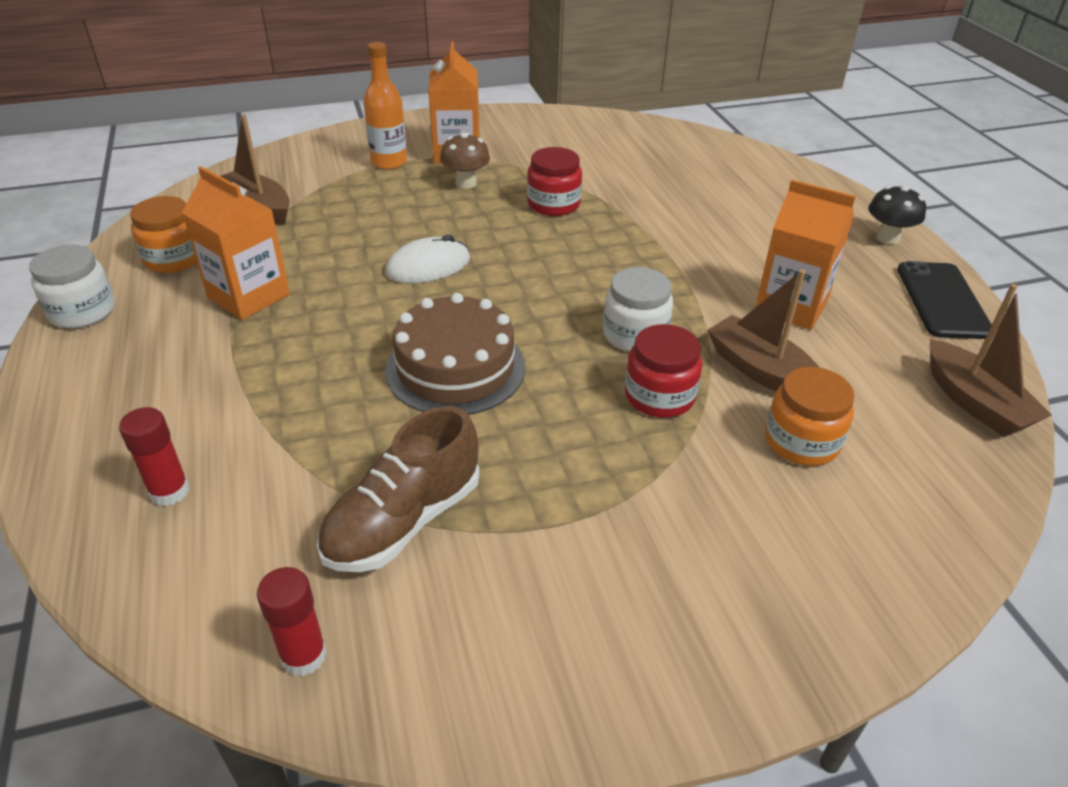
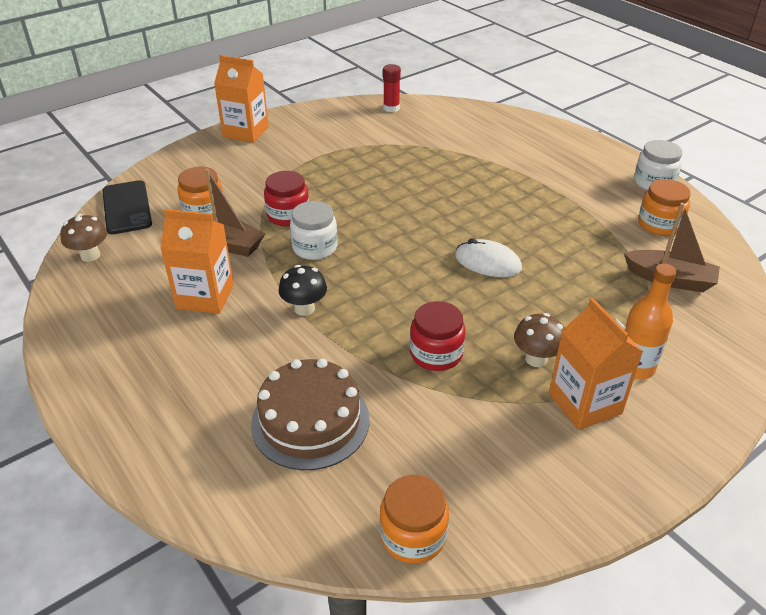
camera: 160 degrees right, 0 degrees up
(169, 491) = (493, 131): red glue stick -> none
(249, 296) = (577, 213): orange carton -> orange carton (246, 132)
(403, 521) = (386, 143): brown shoe -> none
(428, 266) = (487, 262): white mouse -> white mouse turned 75 degrees clockwise
(455, 368) = (413, 203): brown cake -> brown cake (310, 421)
(636, 127) = (413, 535): none -> orange jar
(887, 238) = (103, 399): black mushroom -> black mushroom (304, 308)
(942, 300) = (77, 333): black phone -> black phone (127, 207)
(974, 402) = (90, 255): brown boat -> brown mushroom

